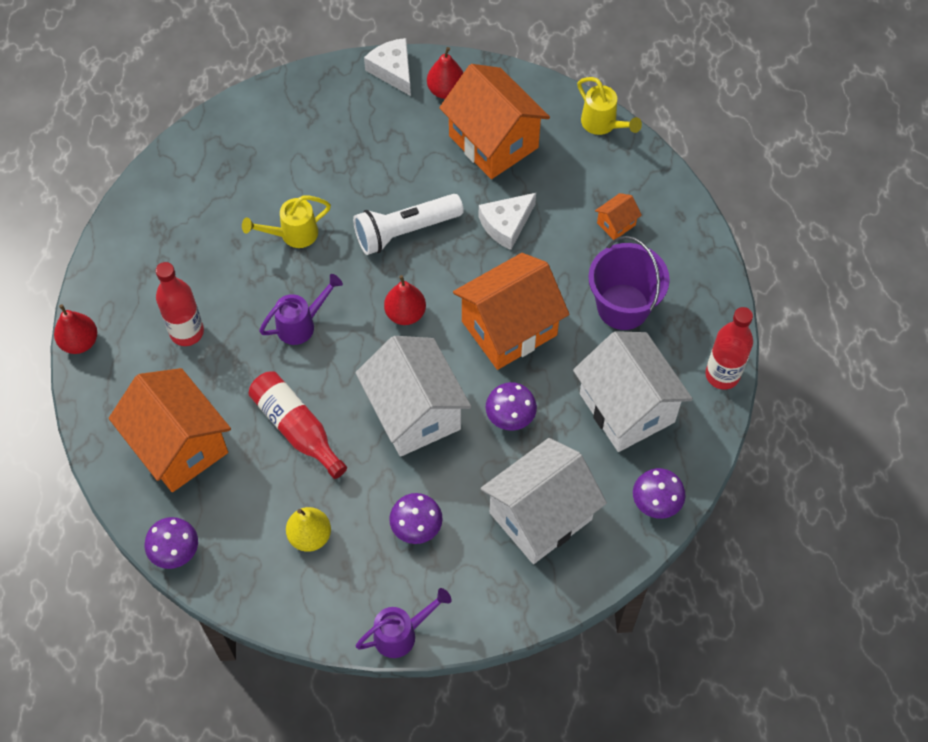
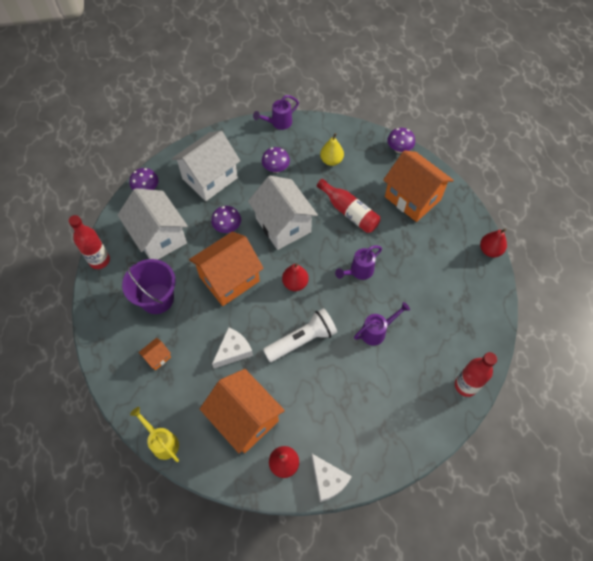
camera: 175 degrees right, 0 degrees up
(187, 332) = (427, 261): red bottle -> red bottle (465, 385)
(292, 235) = (377, 331): yellow watering can -> purple watering can

